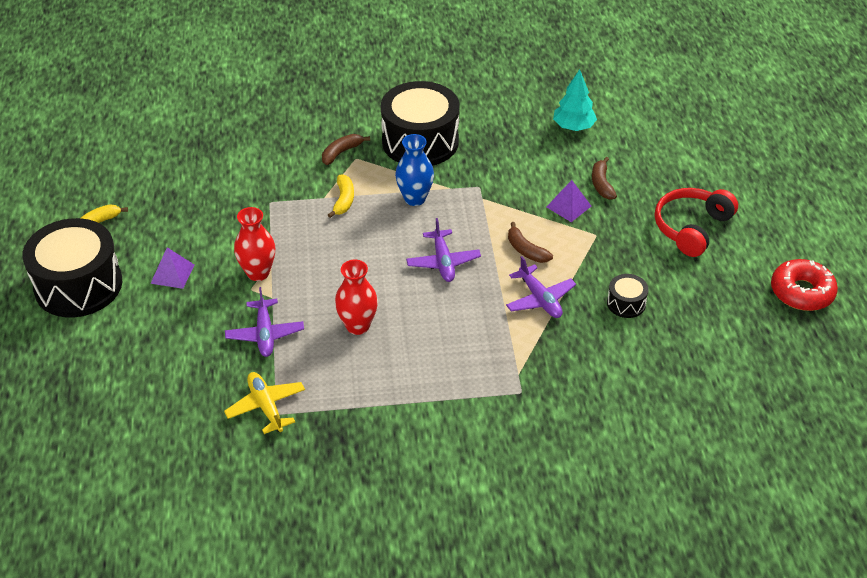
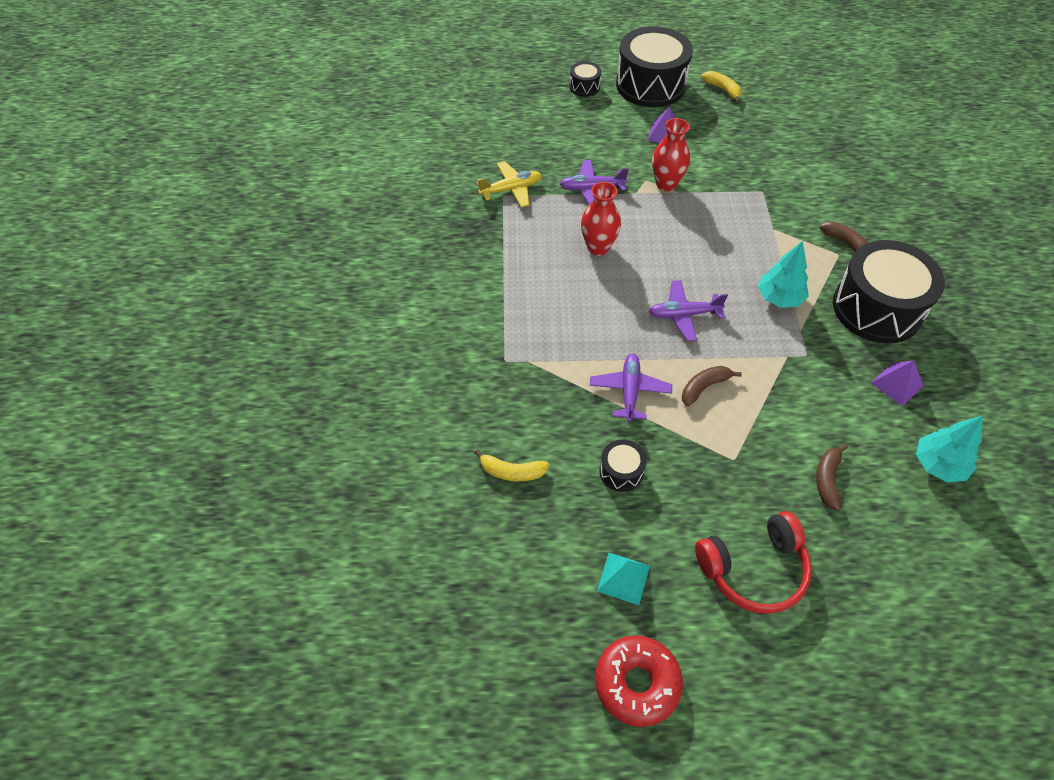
camera: 95 degrees right, 10 degrees up
(73, 347) = (584, 87): none -> black drum
(343, 200) = (770, 243): yellow banana -> yellow banana (512, 472)
(415, 198) = (779, 298): blue vase -> turquoise tree
(540, 299) = (629, 391): purple plane -> purple plane turned 120 degrees clockwise
(568, 206) = (781, 438): purple pyramid -> purple pyramid (897, 384)
(601, 184) = (827, 479): brown banana -> brown banana turned 75 degrees counterclockwise
(691, 228) = (754, 569): red headphones -> red headphones turned 120 degrees clockwise
(723, 300) = (623, 578): none -> turquoise pyramid

